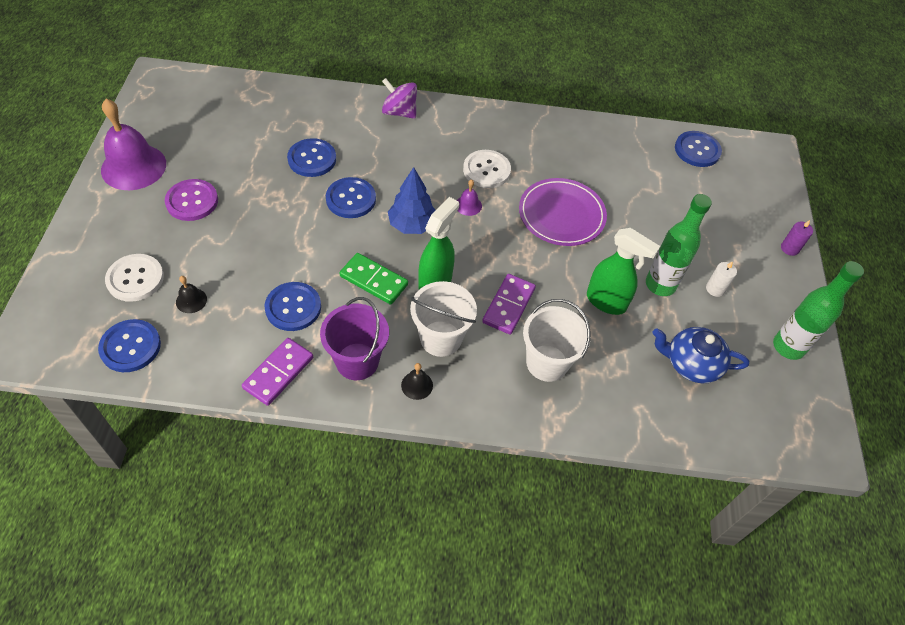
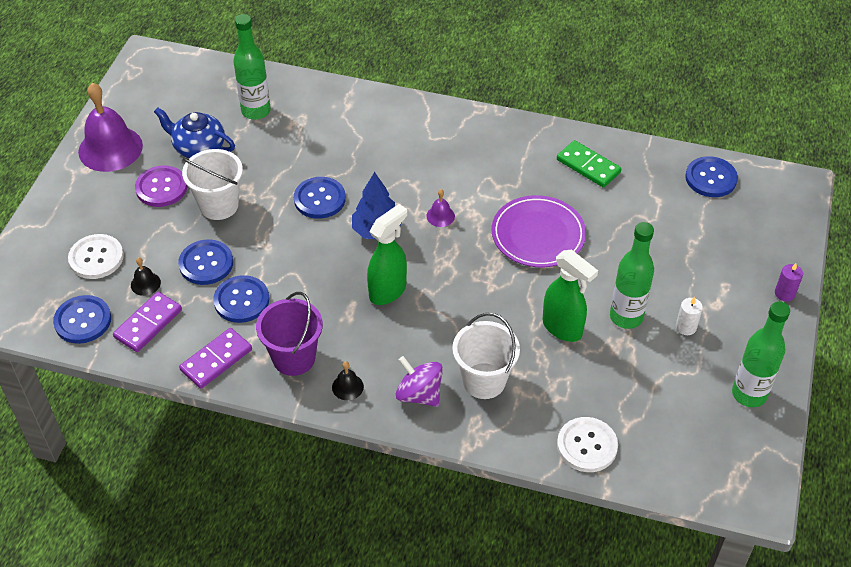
camera: 15 degrees right, 5 degrees down
(273, 120) = (256, 111): none -> green bottle
(312, 159) = (288, 155): blue button -> blue button (206, 263)
(373, 280) = (326, 282): green domino -> green domino (588, 166)
(399, 112) = (389, 112): purple spinning top -> purple spinning top (419, 394)
(440, 338) = (381, 345): white bucket -> white bucket (219, 205)
(486, 170) = (468, 181): white button -> white button (587, 446)
(509, 305) = (458, 321): purple domino -> purple domino (148, 324)
(691, 363) = (636, 399): blue teapot -> blue teapot (198, 147)

